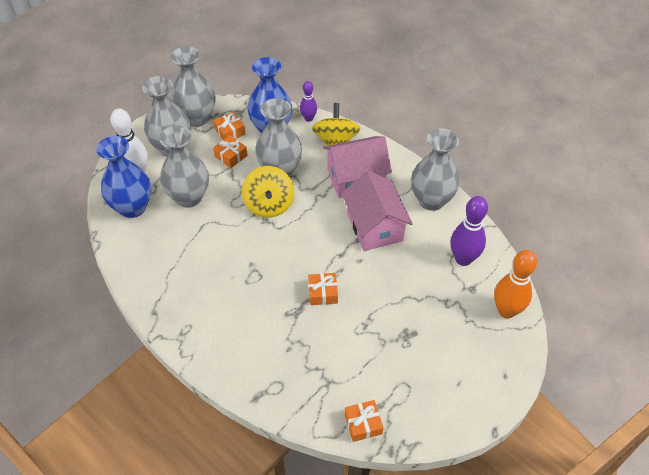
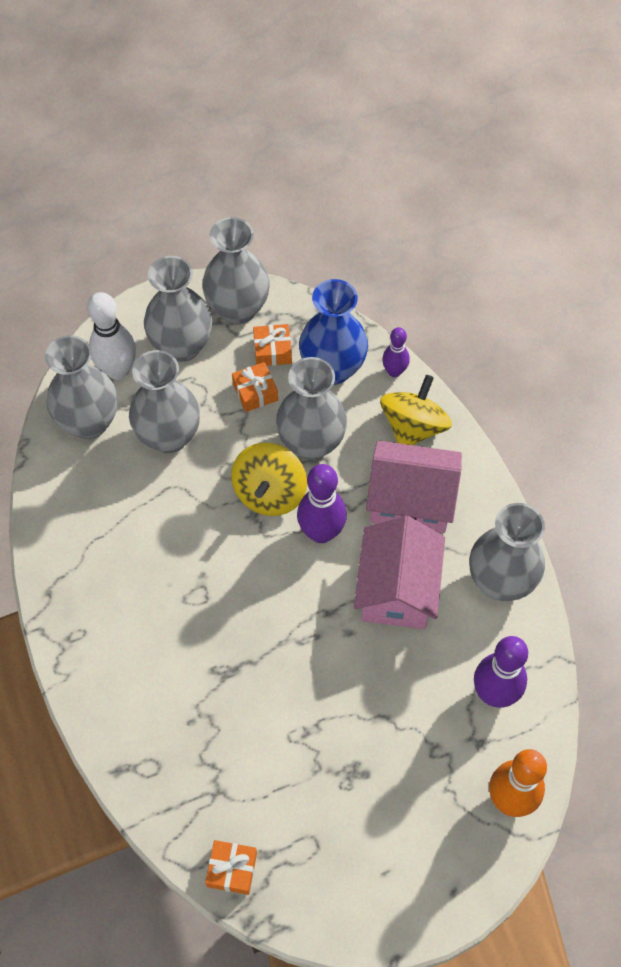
camera: 25 degrees right, 10 degrees up
(132, 207) = (89, 422): blue vase -> grey vase
(312, 214) = (321, 532): none -> purple bowling pin
(323, 293) = (275, 660): orange gift -> none

